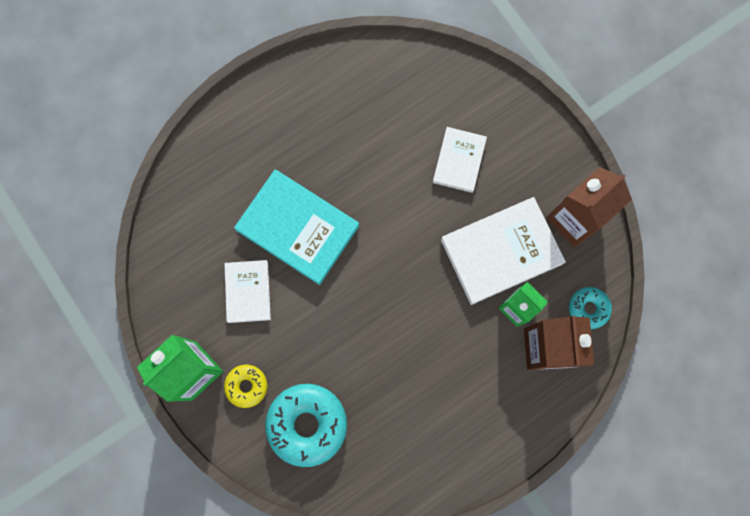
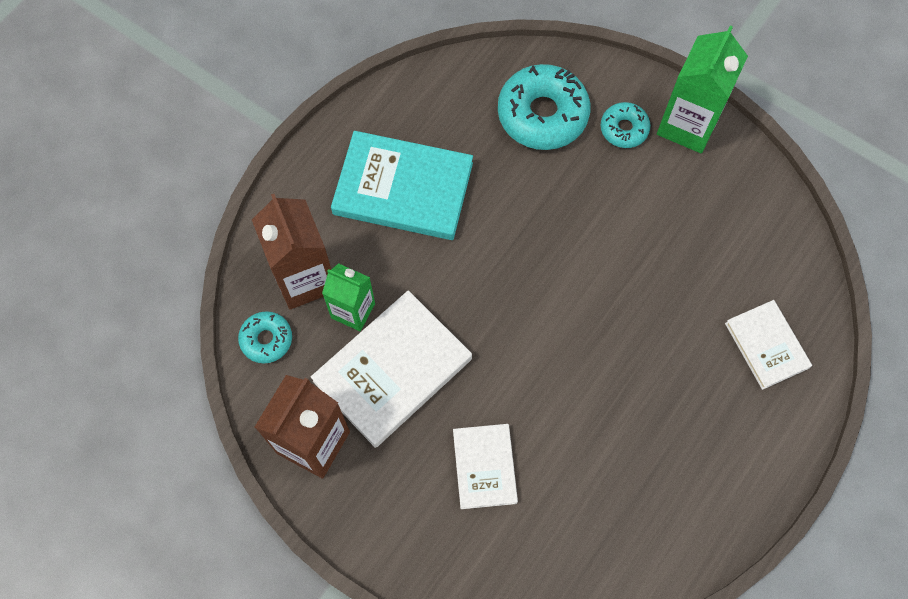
camera: 160 degrees right, 10 degrees down
(246, 386) = (624, 129): yellow donut -> turquoise donut
(248, 292) = (670, 223): white book -> white book (766, 345)
(297, 228) = (647, 312): turquoise book -> turquoise book (403, 188)

